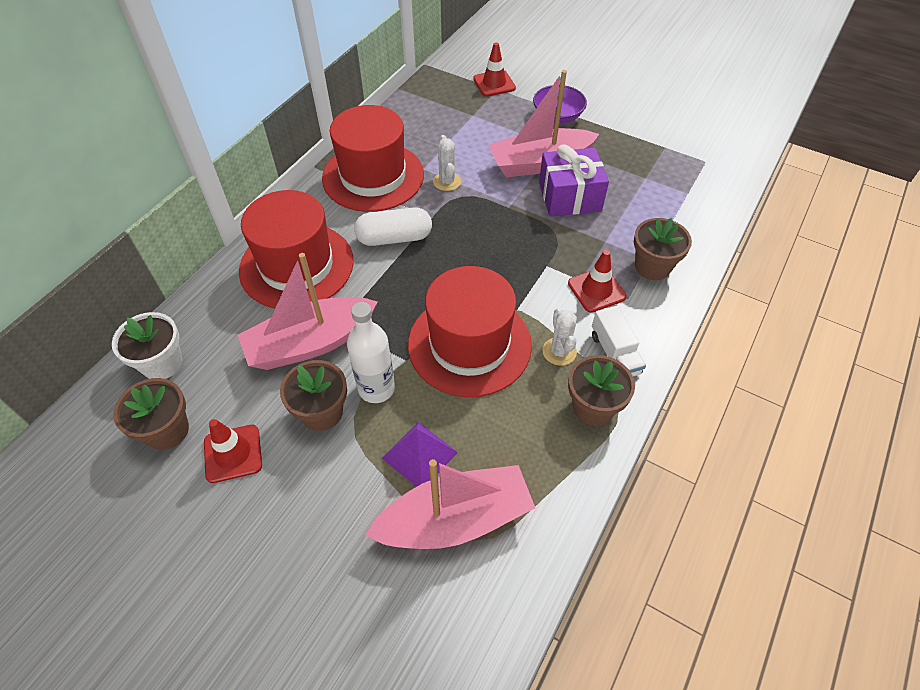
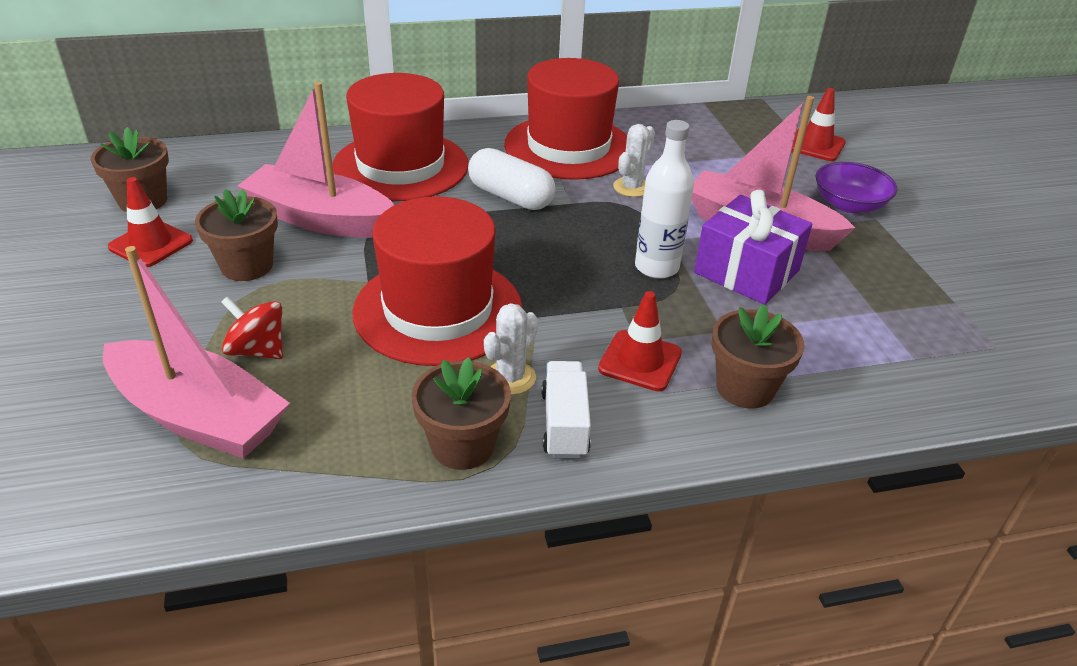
camera: 45 degrees right, 15 degrees down
(162, 363) = (210, 162): white flower pot -> none
(376, 388) = (311, 282): white bottle -> white bottle (656, 267)
(419, 455) = (257, 350): purple pyramid -> red spinning top
(614, 354) = (564, 424): white truck -> white truck turned 150 degrees clockwise

